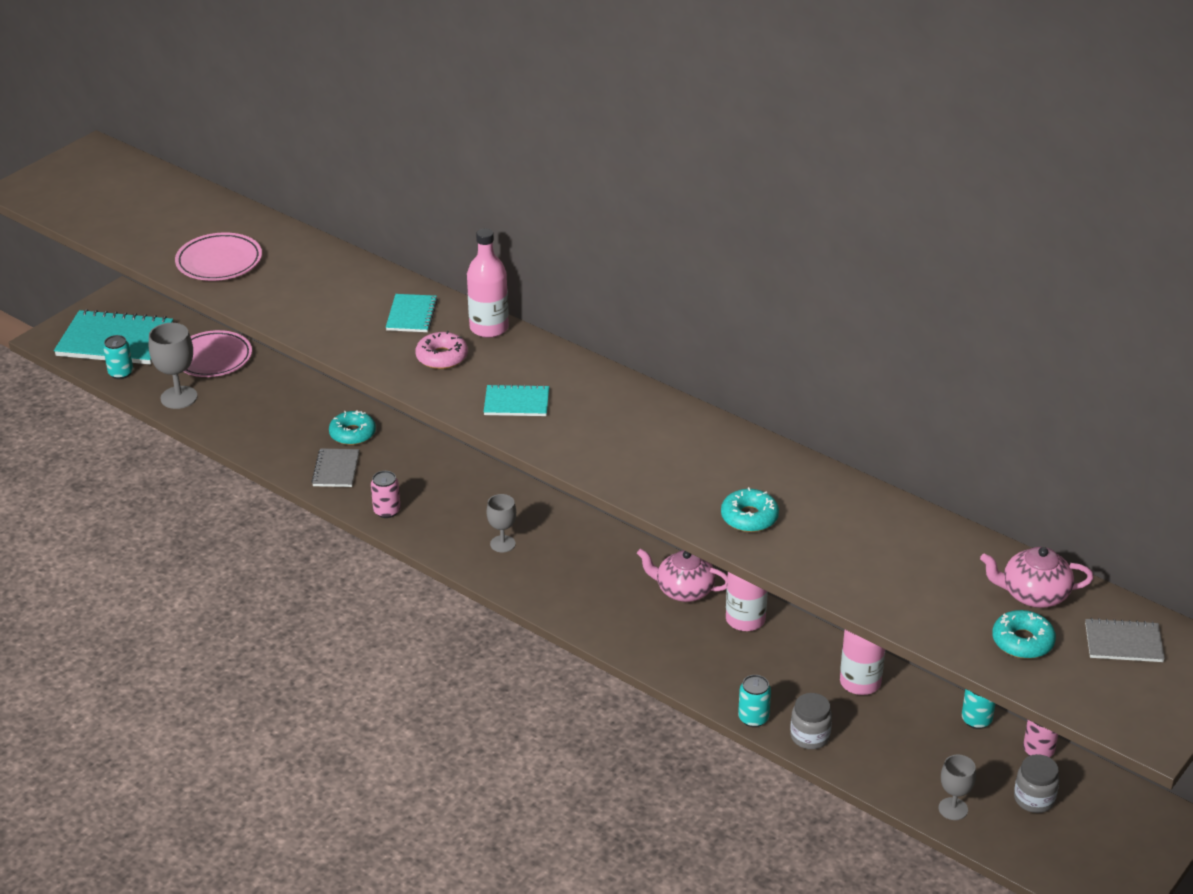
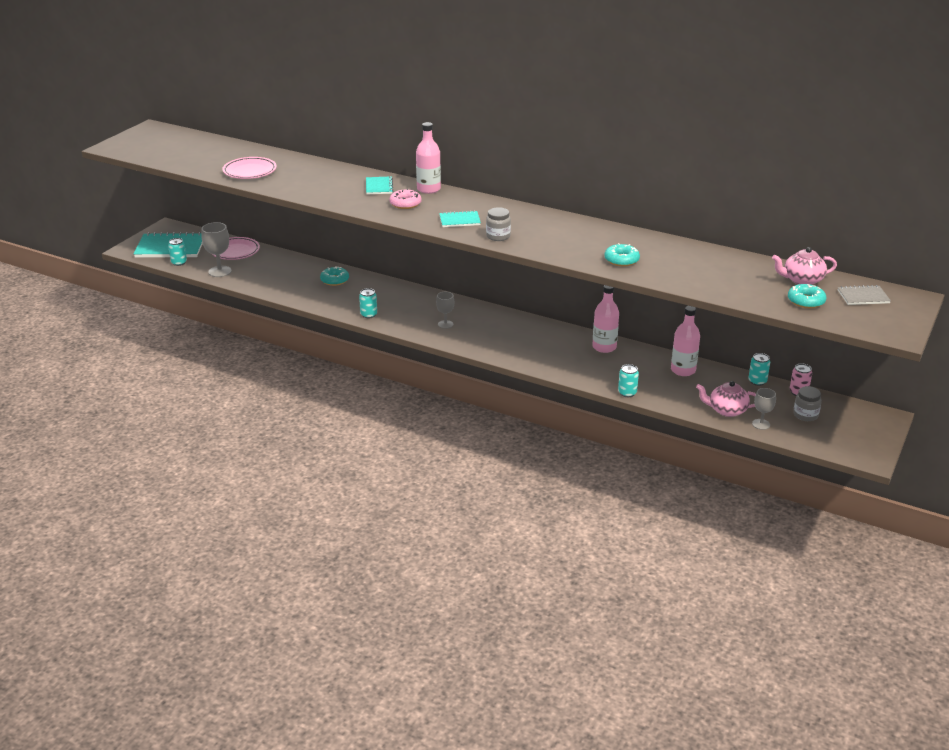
camera: 10 degrees left, 5 degrees down
(336, 469) = (330, 298): grey notebook -> none
(387, 511) = (368, 315): pink can -> turquoise can
(684, 590) = (562, 337): pink teapot -> pink teapot (726, 410)
(810, 736) = (664, 398): grey jar -> grey jar (498, 236)

